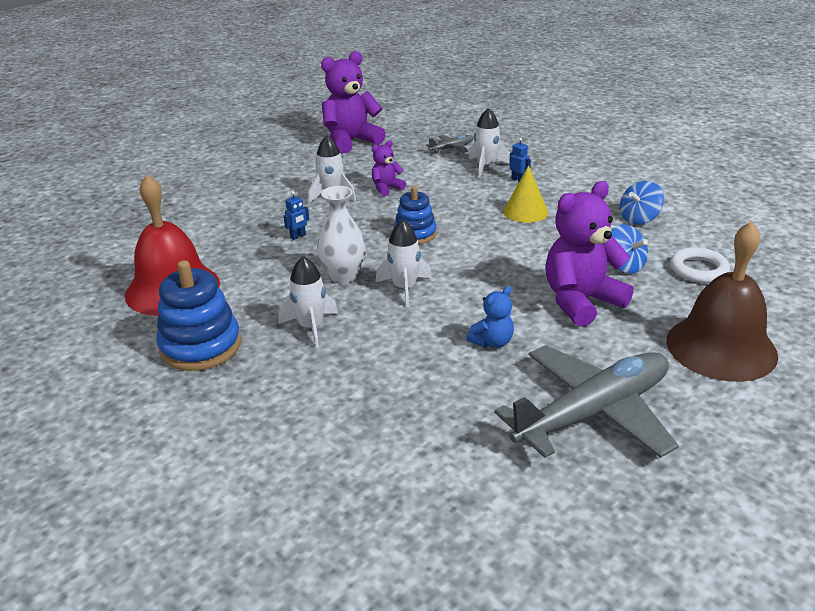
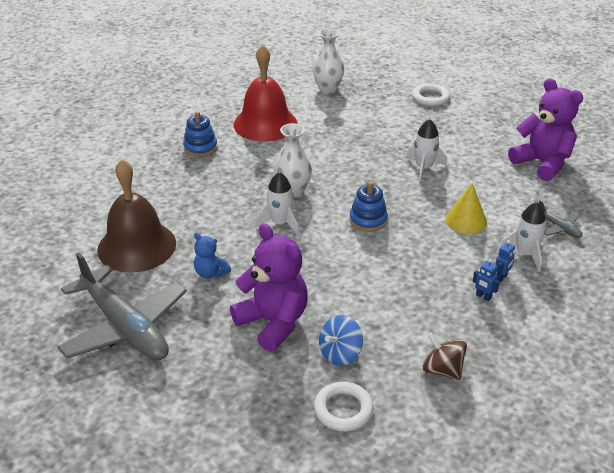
camera: 80 degrees right, 5 degrees up
(120, 237) = (328, 89): none -> white vase
(193, 178) = (430, 98): none -> white ring
(200, 346) = (200, 148): blue stacking toy -> blue stacking toy, size x0.65
(298, 236) = (348, 162): blue robot -> blue robot (483, 297)
(311, 327) = (224, 187): white rocket -> none
(386, 188) = (449, 195): purple teddy bear -> none
(525, 211) = (431, 285): yellow cone -> yellow cone (466, 220)
(639, 218) = (442, 369): blue spinning top -> brown spinning top
(721, 347) = (209, 411): brown bell -> brown bell (137, 246)

